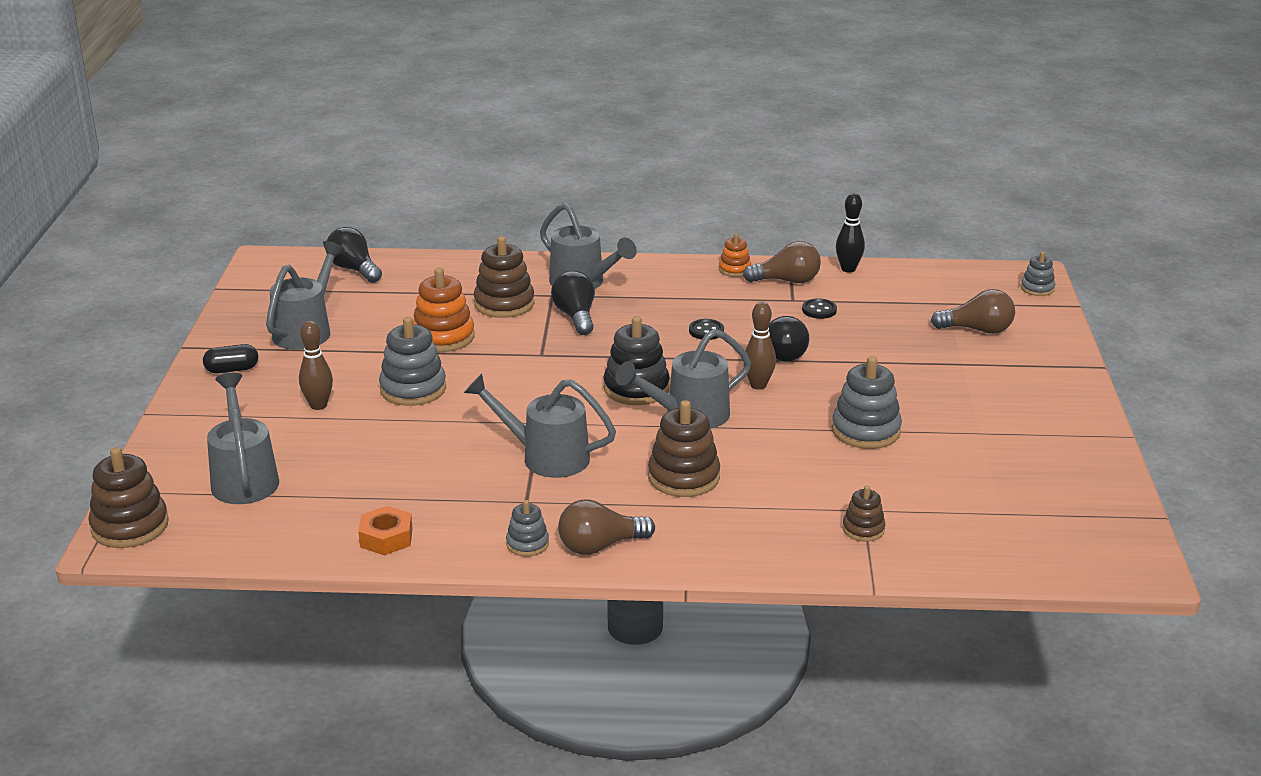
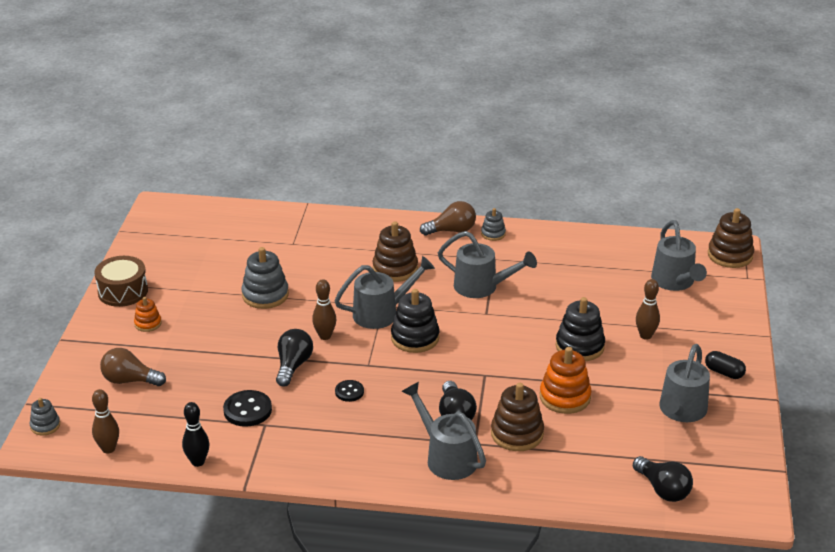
camera: 175 degrees left, 5 degrees up
(232, 370) = (724, 372): black capsule -> black capsule turned 45 degrees clockwise
(386, 538) = (575, 241): orange nut -> none
(413, 389) = (579, 346): grey stacking toy -> black stacking toy
(734, 269) = (303, 467): orange stacking toy -> orange stacking toy (148, 324)
(787, 281) = (260, 449): brown light bulb -> none
(819, 310) = (247, 410): black button -> black button, size x1.63
(863, 529) = (298, 232): brown stacking toy -> none
(951, 274) = (108, 449): none -> brown bowling pin
(1075, 426) = (123, 291): none -> brown drum

